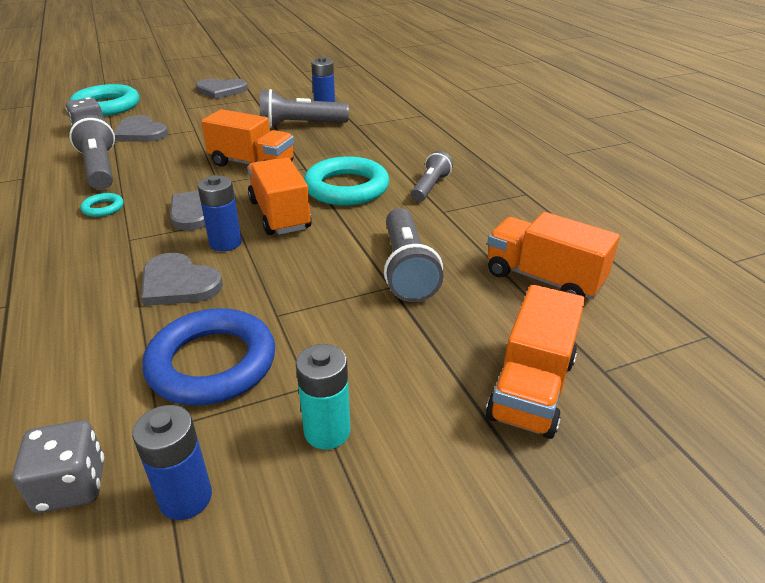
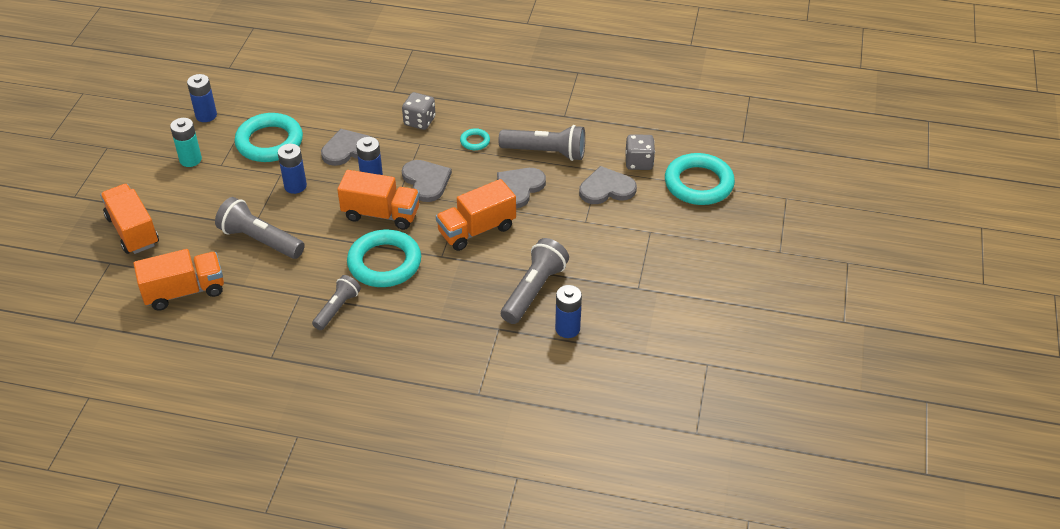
camera: 125 degrees right, 10 degrees up
(71, 486) = (245, 92): grey dice -> grey dice (419, 121)
(212, 363) = (269, 142): blue ring -> turquoise ring
(221, 90) = (686, 272): grey heart -> grey heart (519, 188)
(289, 290) = (295, 186): none -> blue battery
(430, 187) = (337, 309): grey flashlight -> grey flashlight turned 120 degrees counterclockwise

